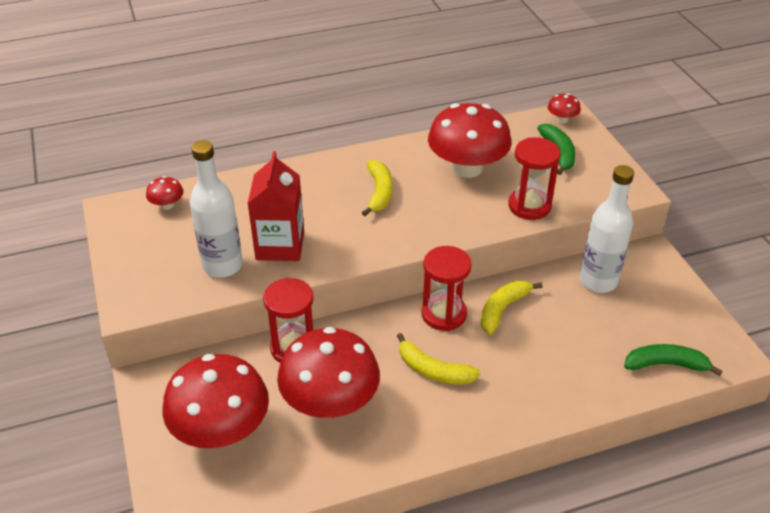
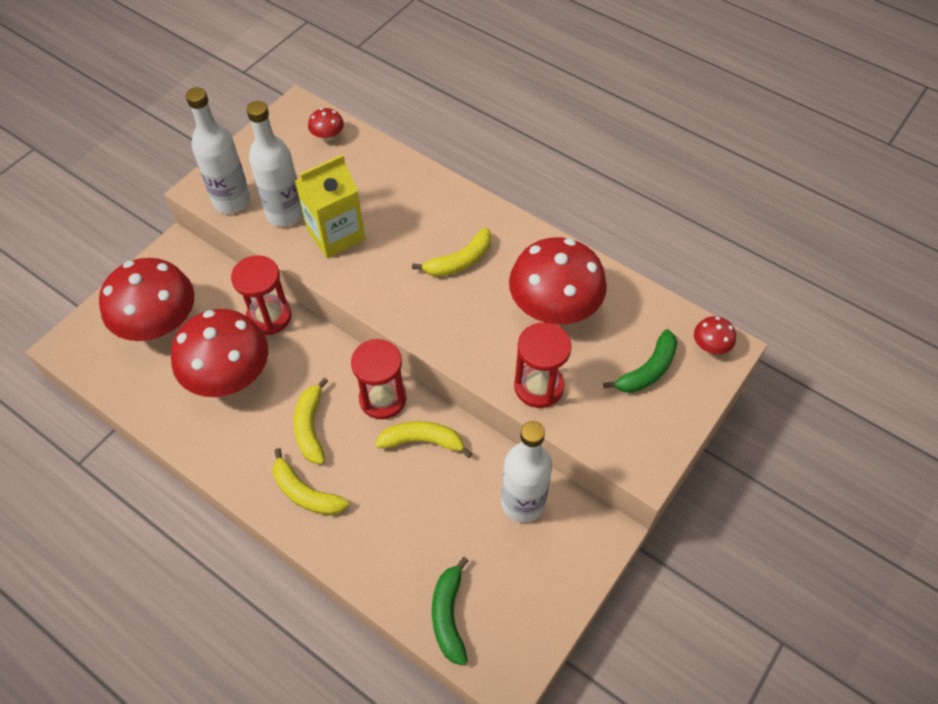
camera: 55 degrees right, 15 degrees up
(168, 292) = (232, 201): none -> white bottle
(280, 246) = (336, 235): red carton -> yellow carton
(496, 402) = (305, 493): none -> yellow banana
(666, 364) = (448, 615): green banana -> green banana turned 150 degrees counterclockwise

